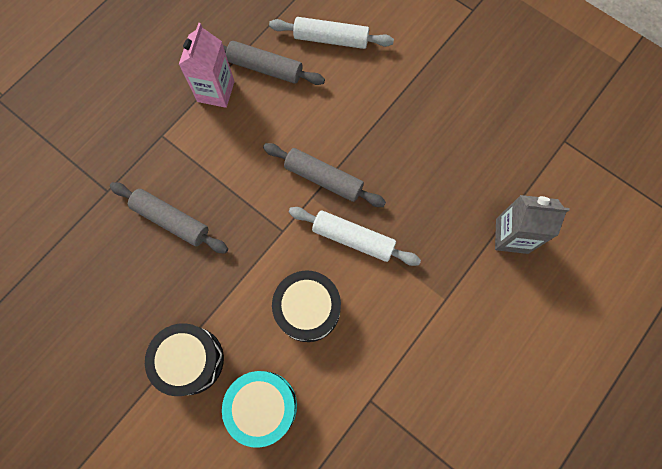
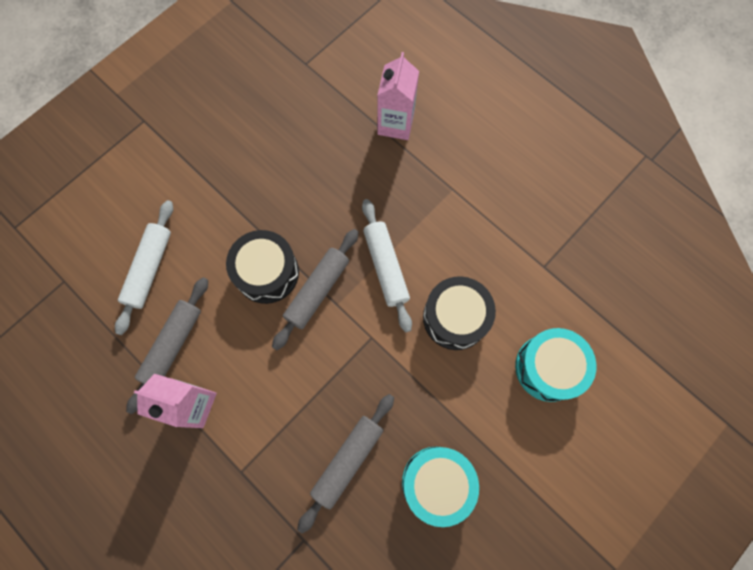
camera: 85 degrees left, 0 degrees up
(152, 300) = (437, 483): none -> turquoise drum
(190, 360) = (502, 441): black drum -> black drum (267, 272)
(353, 238) = (386, 267): white rolling pin -> white rolling pin turned 45 degrees counterclockwise
(511, 236) = (395, 124): grey carton -> pink carton

